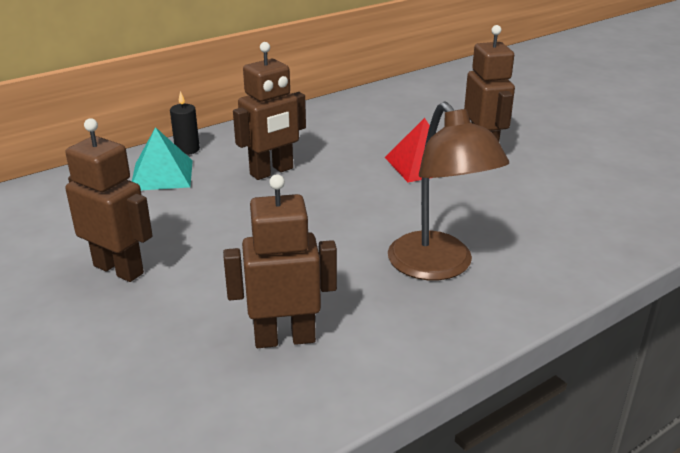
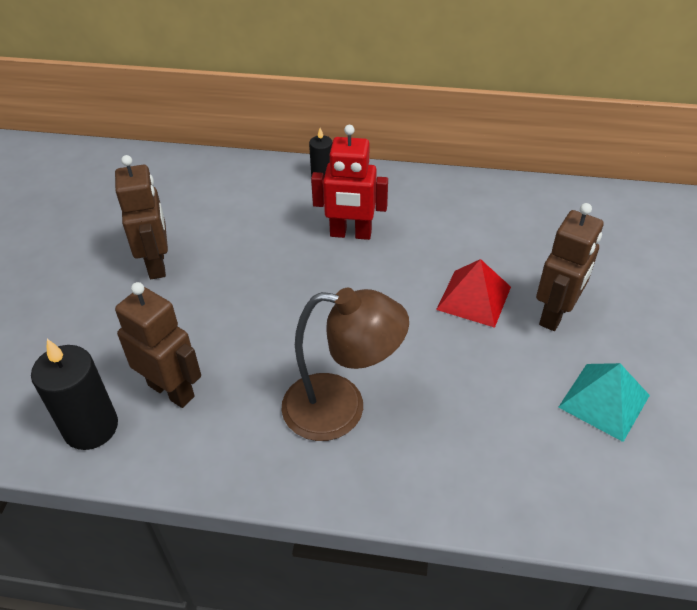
camera: 45 degrees right, 15 degrees up
(162, 175) = (277, 192): turquoise pyramid -> turquoise pyramid (604, 401)
(250, 410) = (91, 427): none -> black candle
(272, 172) = (350, 234): brown robot -> red robot
(438, 267) = (341, 408): brown lamp -> brown lamp turned 105 degrees counterclockwise

